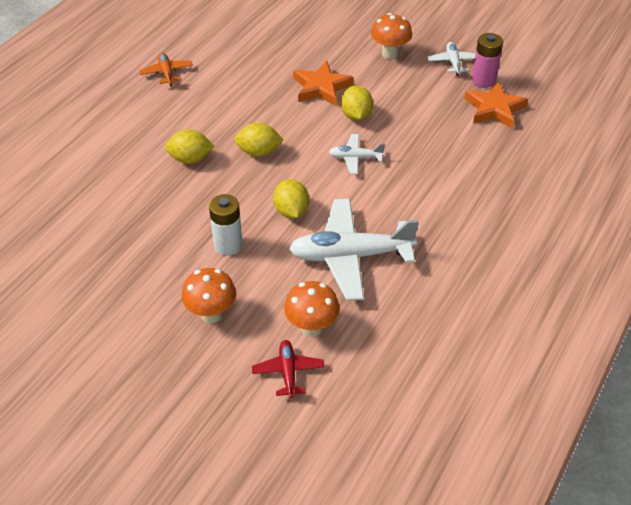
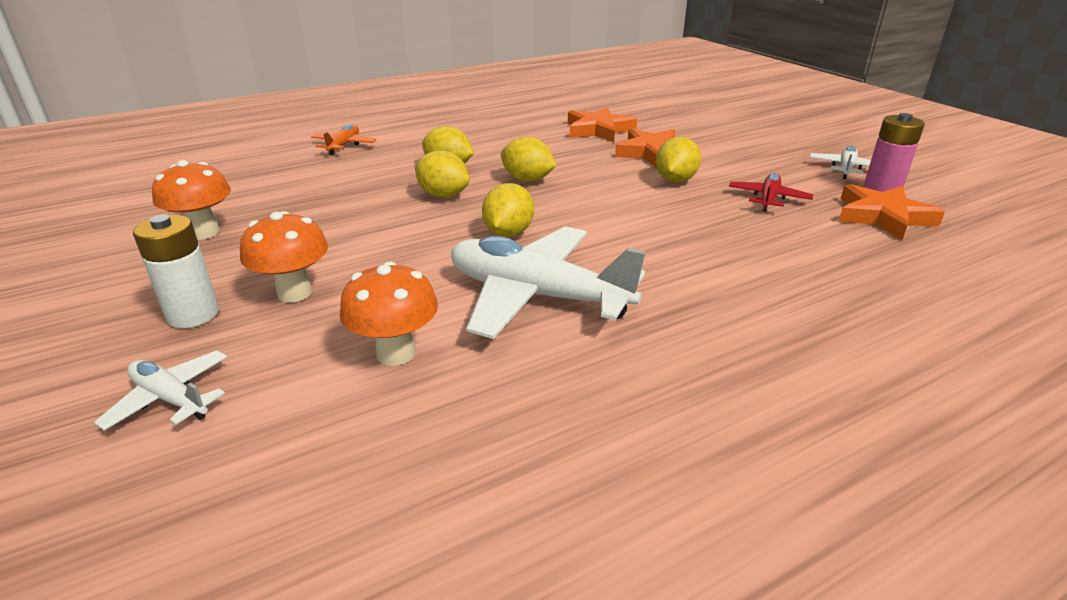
camera: 30 degrees right, 15 degrees down
(166, 73) = (500, 114): orange plane -> orange plane (344, 146)
(216, 191) = (443, 195): none -> yellow lemon
(228, 245) = (398, 239): white battery -> white battery (193, 314)
(262, 70) = (598, 130): none -> orange star
(288, 372) = (299, 393): red plane -> red plane (768, 199)
(355, 158) = (640, 211): white plane -> white plane (170, 399)
(390, 54) = (763, 147): orange mushroom -> orange mushroom (204, 232)

